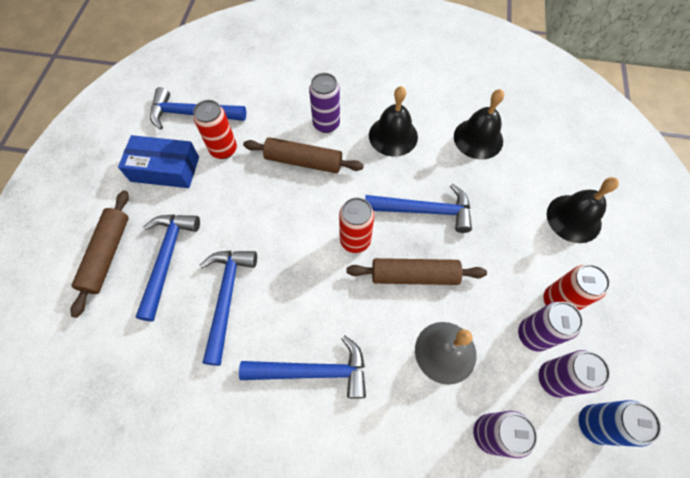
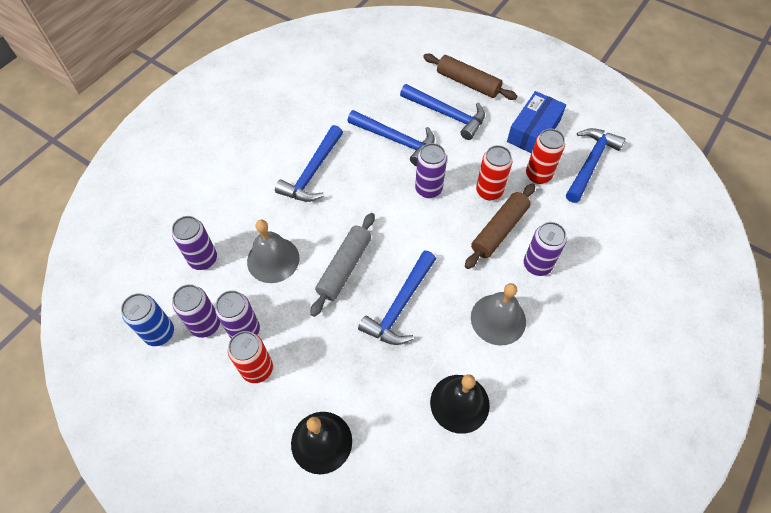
camera: 115 degrees right, 5 degrees down
(282, 237) = (428, 189): none -> purple can
(355, 240) = (399, 238): red can -> red can (489, 191)
(393, 136) = (498, 319): black bell -> grey bell
(414, 275) = (344, 267): brown rolling pin -> grey rolling pin

